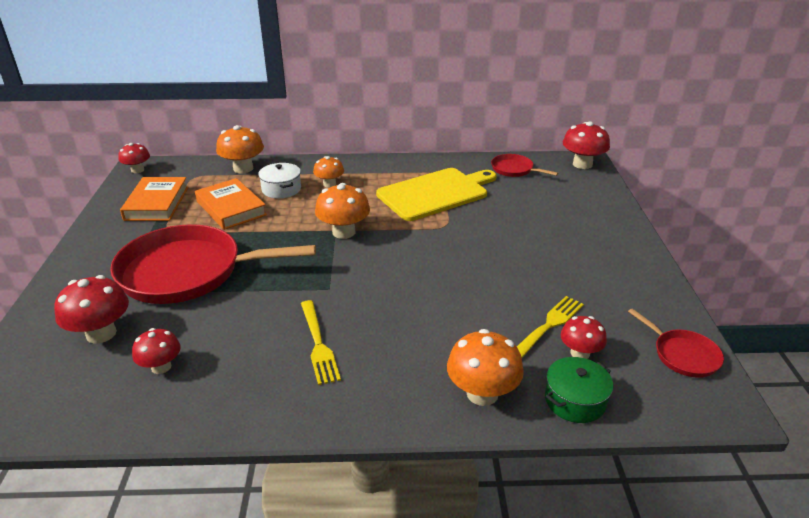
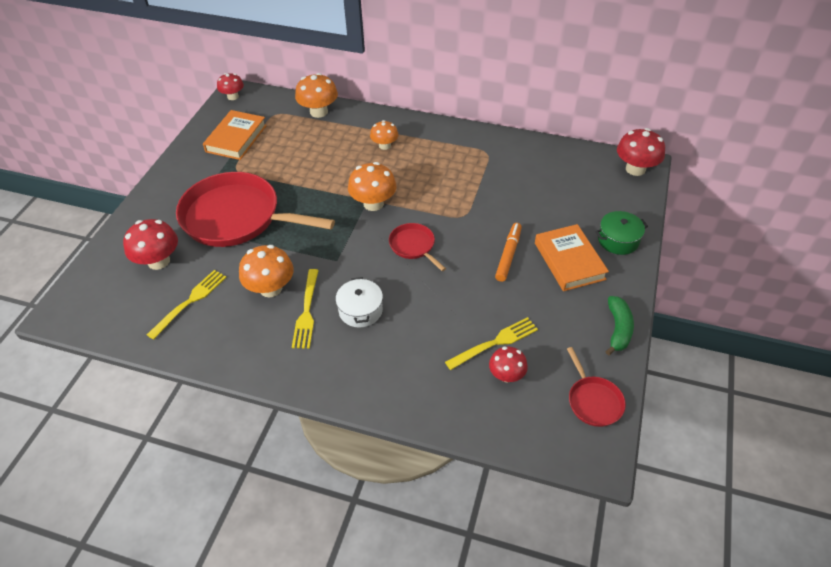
camera: 20 degrees right, 15 degrees up
(161, 367) = (190, 302): red mushroom -> yellow fork
(231, 208) = (292, 156): orange book -> orange book (569, 261)
(281, 189) = (341, 143): white pot -> white pot (360, 310)
(436, 193) = (473, 176): yellow cutting board -> none
(482, 393) = (408, 389): orange mushroom -> orange mushroom (271, 288)
(511, 249) = (508, 255): none -> orange marker
(514, 169) = (563, 162): red pan -> red pan (413, 246)
(575, 400) = (477, 416): green pot -> green pot (618, 240)
(659, 288) = (618, 329): none -> green banana

